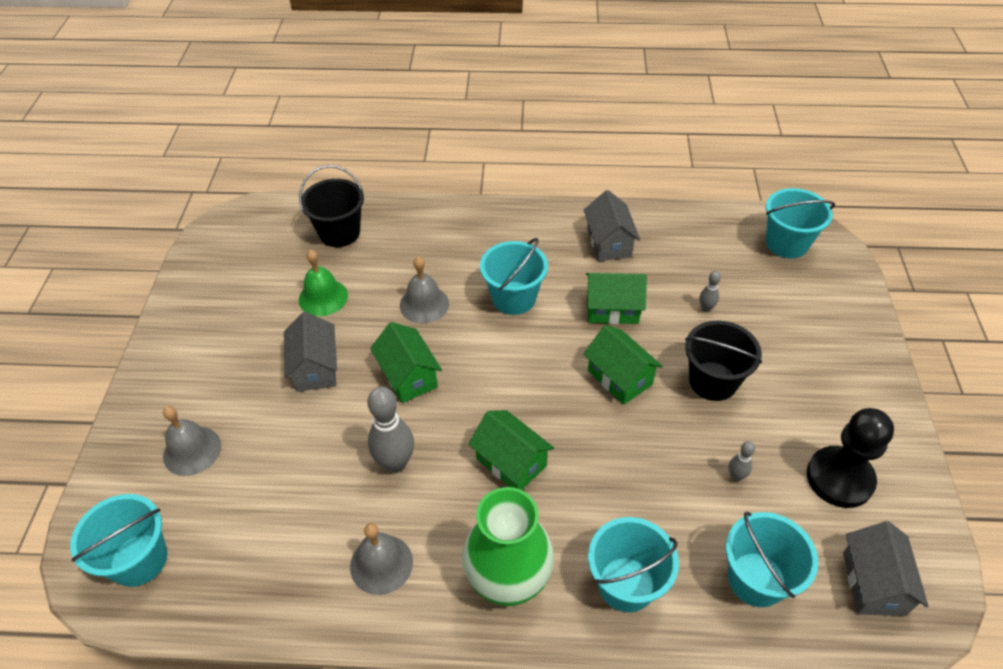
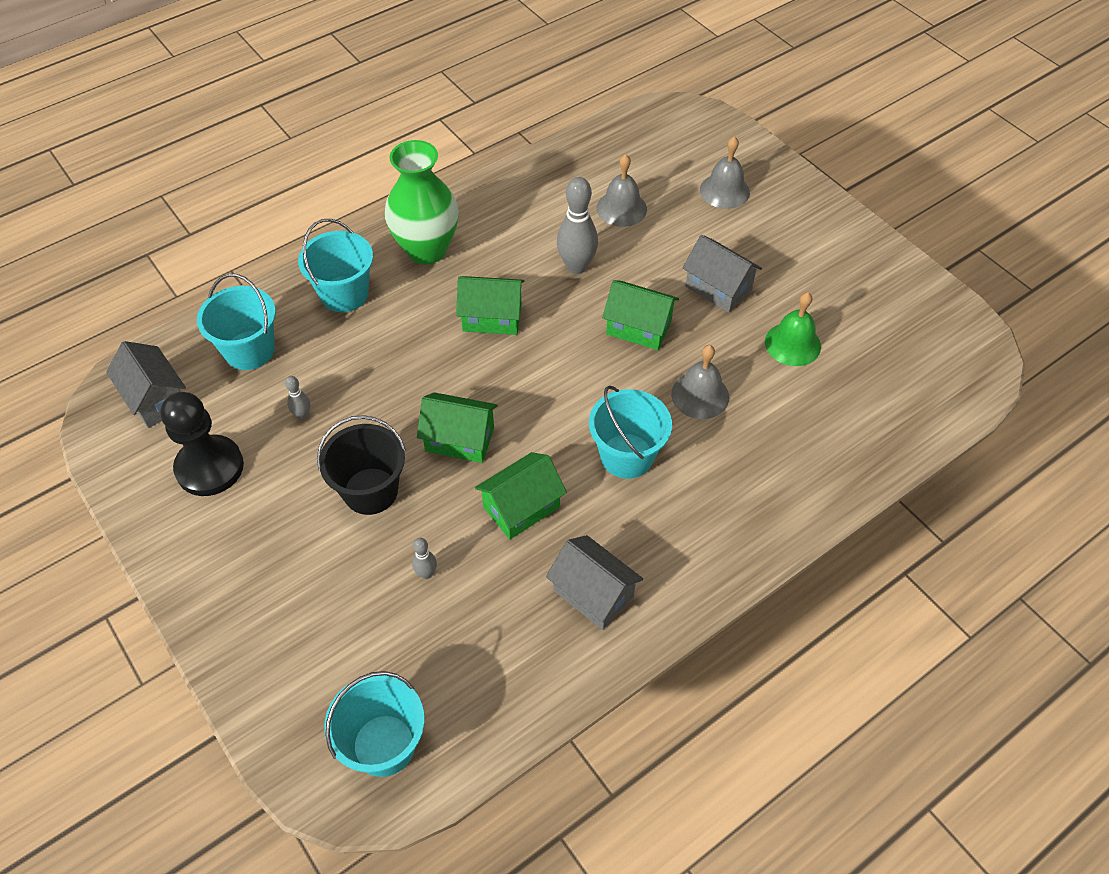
camera: 140 degrees right, 5 degrees up
(139, 560) = (669, 131): turquoise bucket -> none
(339, 233) = (869, 413): black bucket -> none
(381, 564) = (520, 211): grey bell -> grey bell (621, 208)

